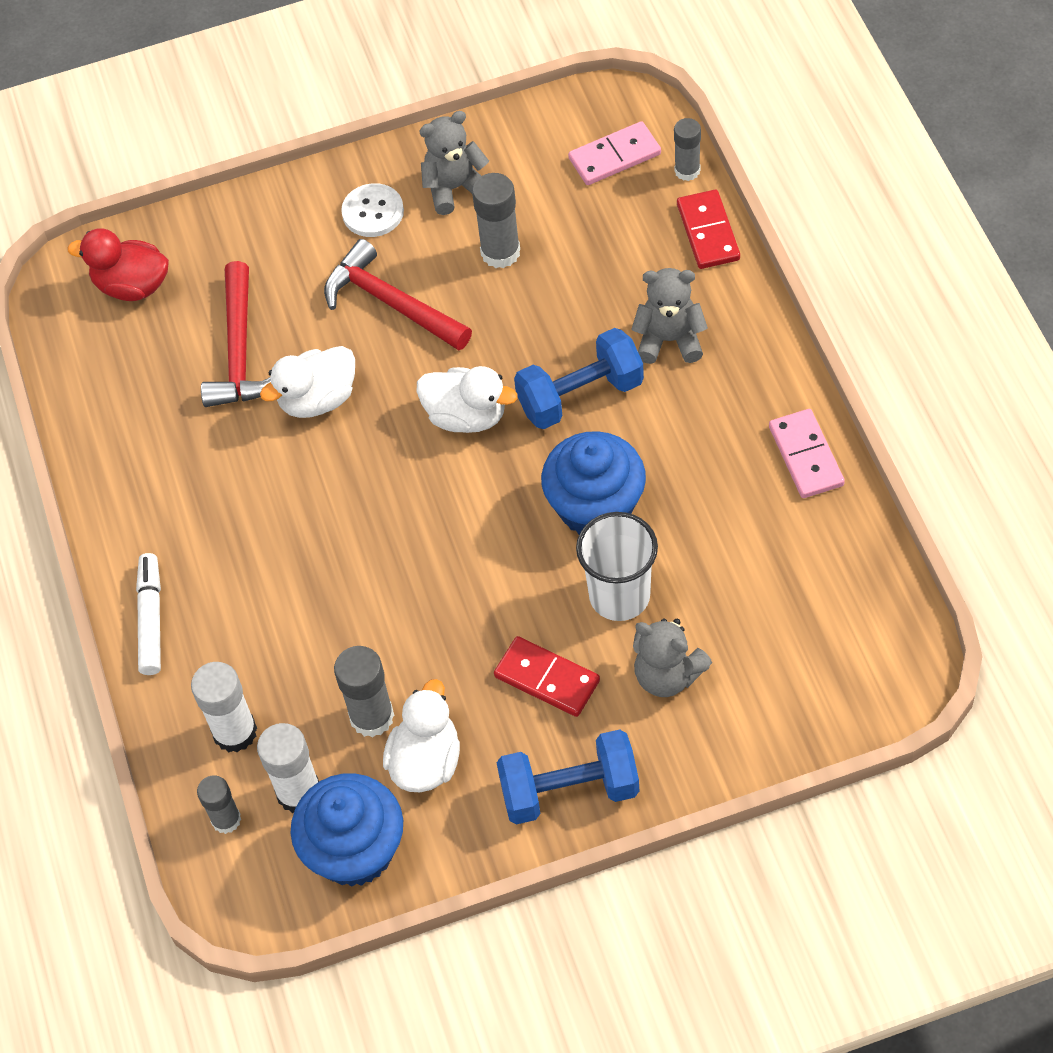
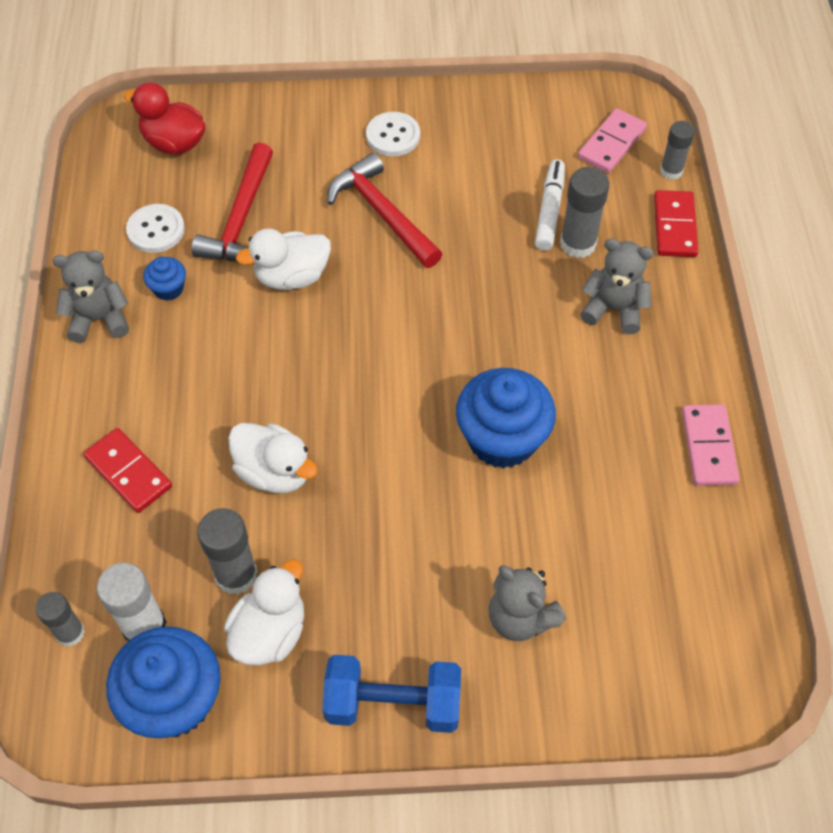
camera: 10 degrees right, 0 degrees up
(150, 389) = (156, 230): none -> white button
(151, 619) = (78, 426): white marker -> white marker (549, 210)
(190, 449) = (168, 289): none -> blue cupcake
(235, 732) = (110, 551): white glue stick -> none
(455, 188) = (468, 134): grey teddy bear -> grey teddy bear (99, 319)
(466, 416) = (414, 326): white duck -> white duck (274, 472)
(500, 252) = (489, 196): grey glue stick -> grey glue stick (578, 243)
(547, 678) = (407, 586): red domino -> red domino (129, 472)
(580, 395) = (519, 336): blue dumbbell -> none
(615, 157) = (612, 143): pink domino -> pink domino turned 45 degrees counterclockwise
(619, 596) = (499, 527): white cup -> none

